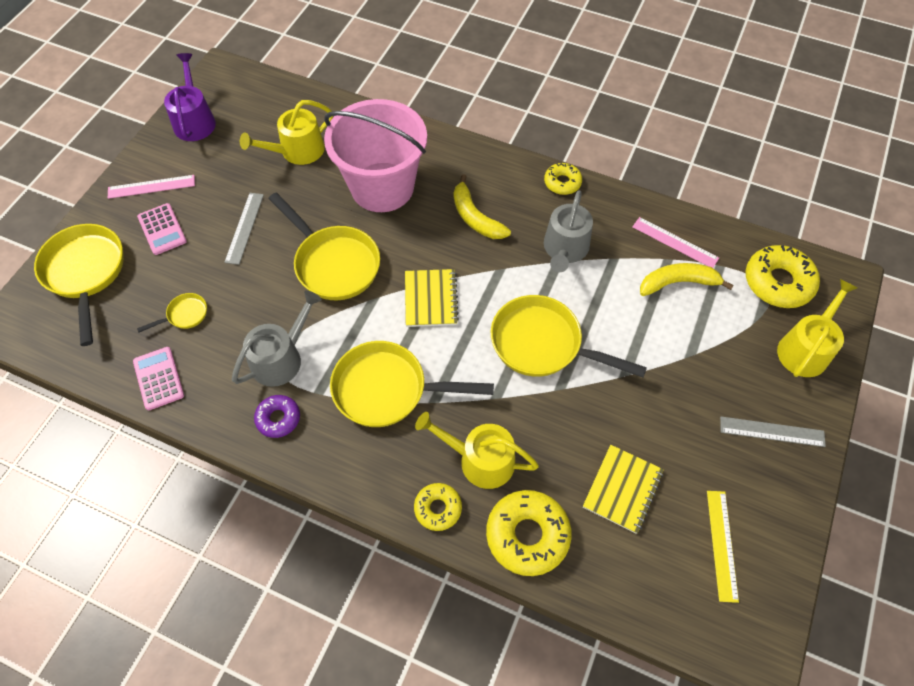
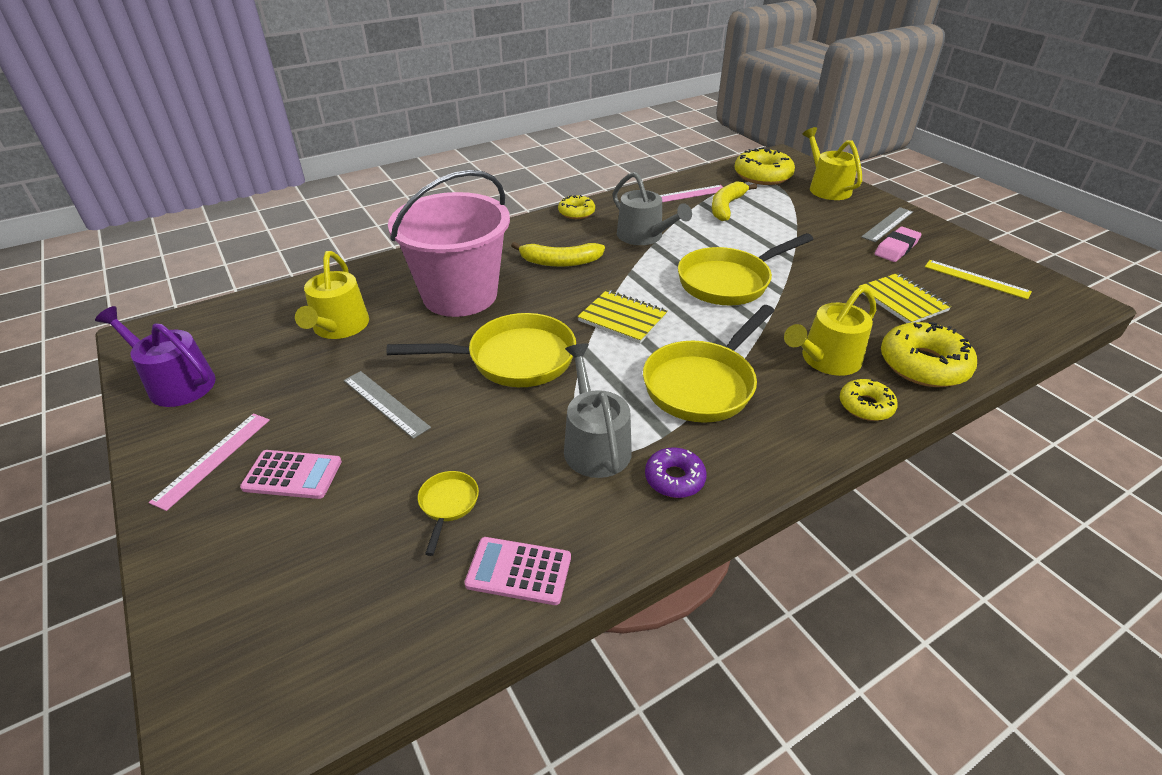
camera: 55 degrees left, 20 degrees down
(85, 273) = (256, 587): yellow pan -> none
(724, 455) = (896, 248): none -> pink eraser

